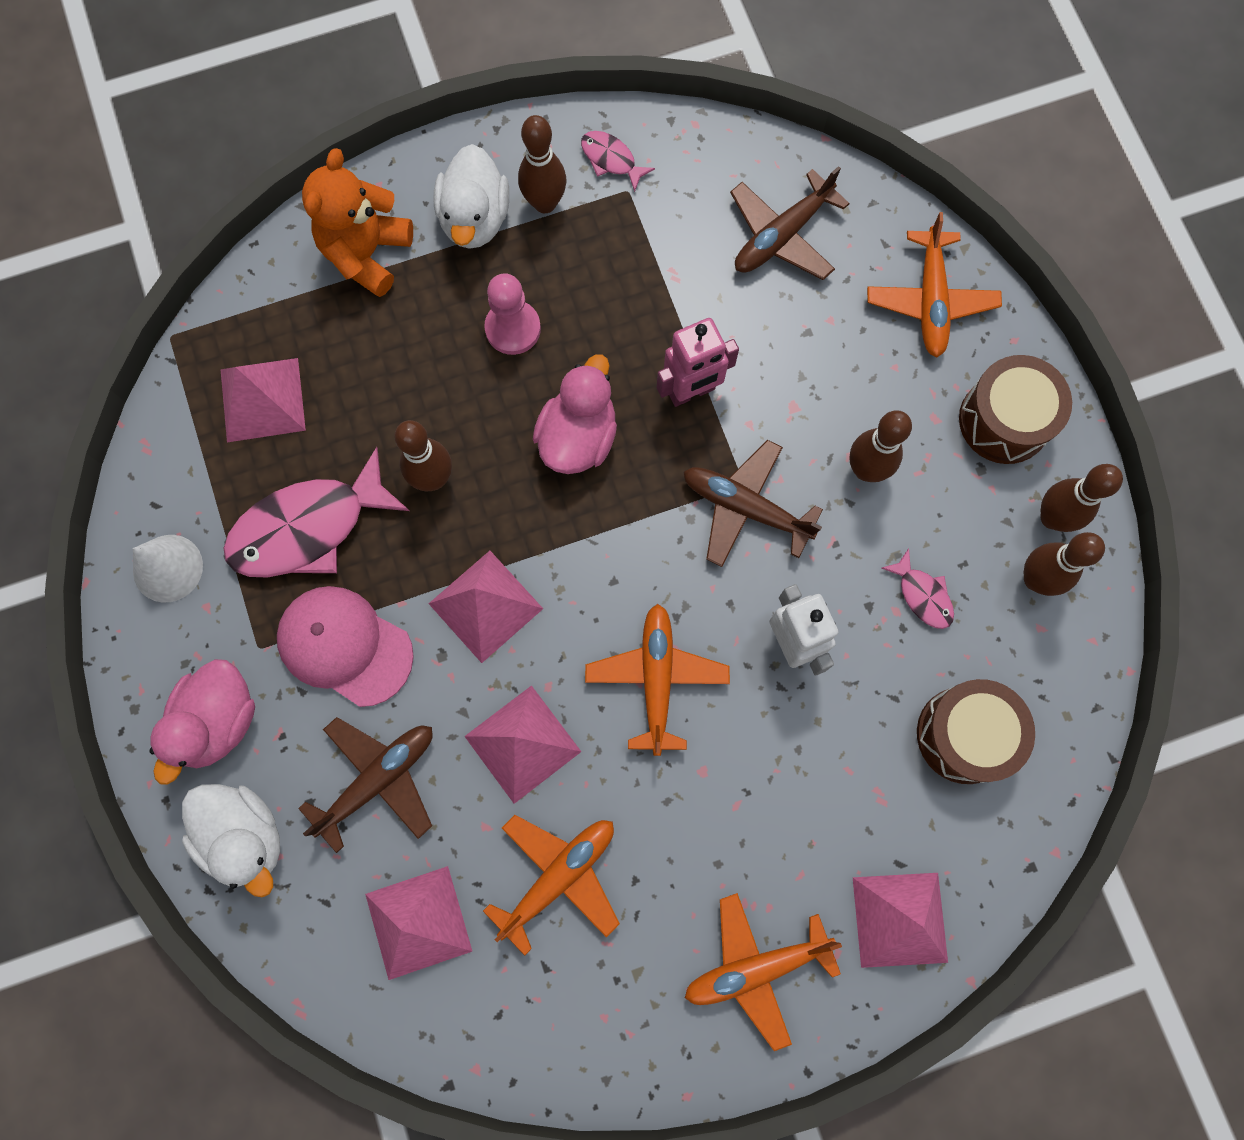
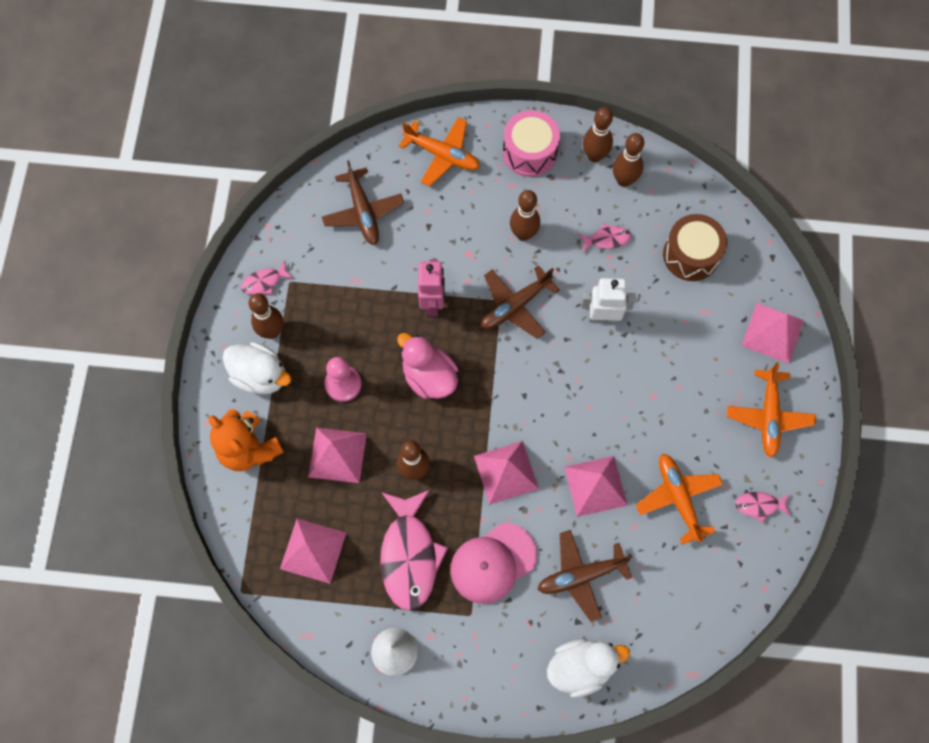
camera: 65 degrees left, 5 degrees down
(218, 721) = (504, 657): pink duck -> none
(378, 779) = (581, 576): brown plane -> brown plane turned 90 degrees counterclockwise
(418, 922) = (671, 586): pink pyramid -> pink pyramid (337, 455)
(603, 1010) = (759, 505): none -> pink fish
(656, 678) = (590, 397): orange plane -> none
(1004, 420) = (529, 152): brown drum -> pink drum

